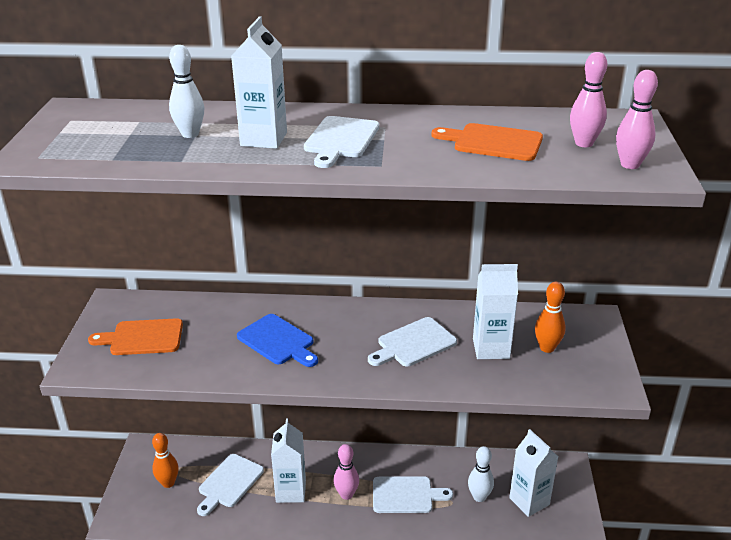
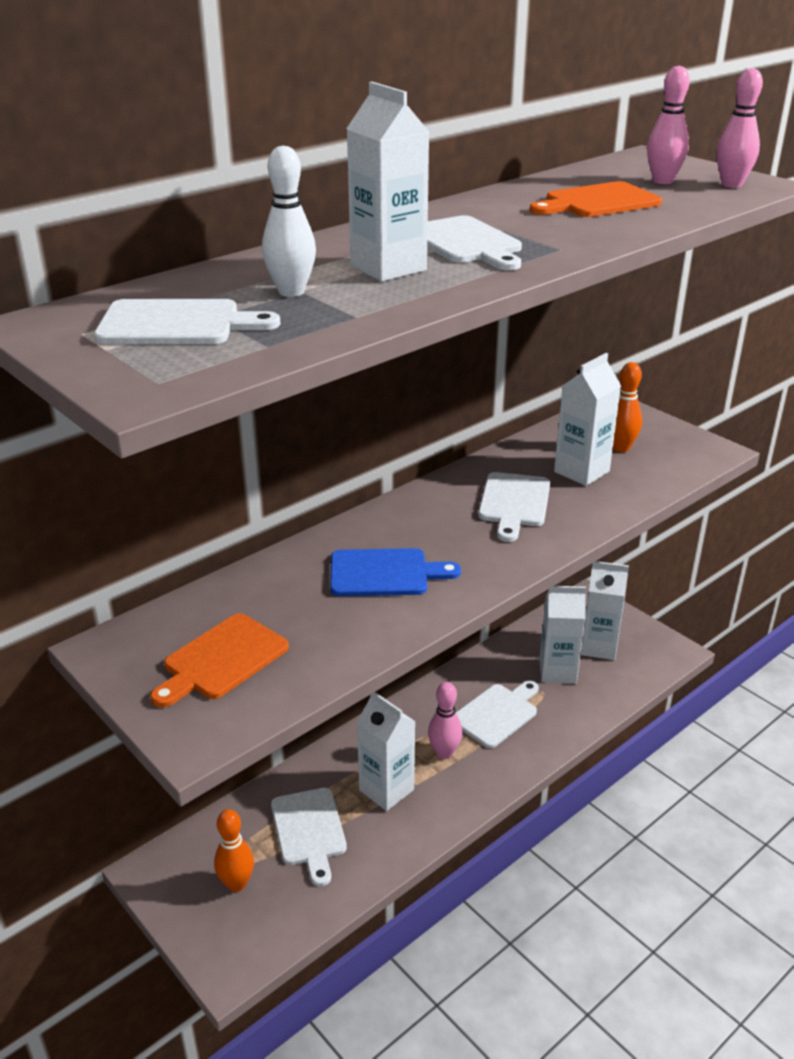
camera: 45 degrees left, 0 degrees up
(109, 131) = (176, 324): none -> white cutting board
(479, 497) = (557, 671): white bowling pin -> white carton

